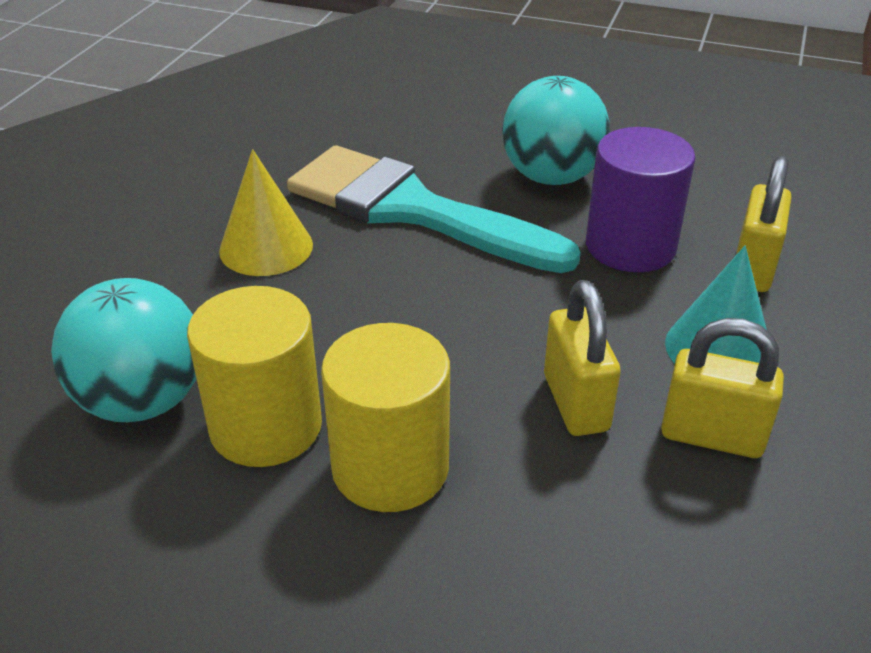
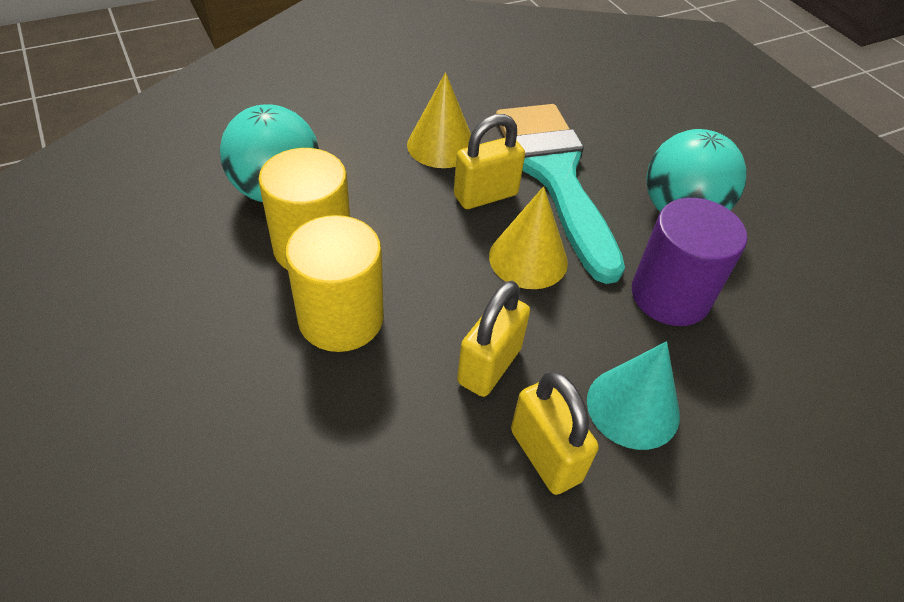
camera: 40 degrees right, 10 degrees up
(485, 293) = (528, 259): none -> yellow cone
(753, 268) = (743, 375): yellow padlock -> yellow padlock (485, 195)

